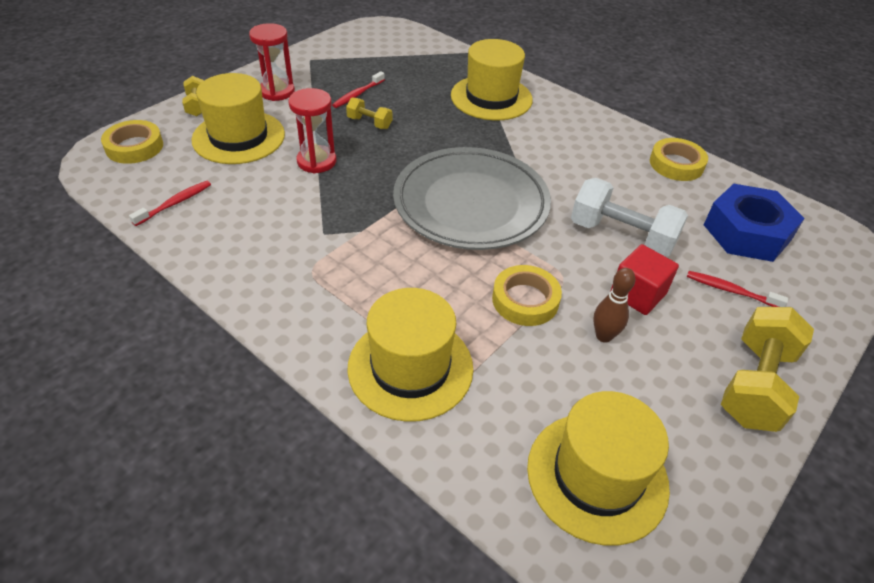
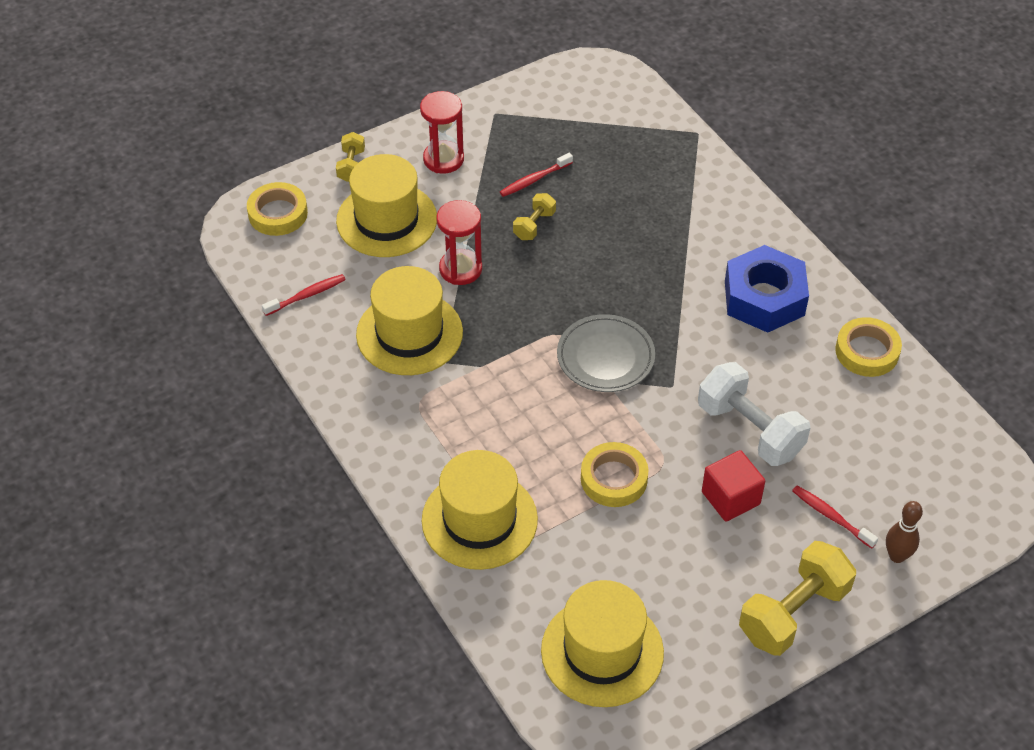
camera: 20 degrees right, 5 degrees up
(369, 123) = (534, 225): yellow dumbbell -> yellow dumbbell turned 75 degrees clockwise
(471, 204) = (605, 357): grey plate -> grey plate, size x0.58
(491, 98) = (691, 212): yellow hat -> yellow hat (409, 333)
(603, 336) = (673, 532): brown bowling pin -> brown bowling pin (897, 556)
(747, 232) = (894, 455): blue nut -> blue nut (764, 298)

